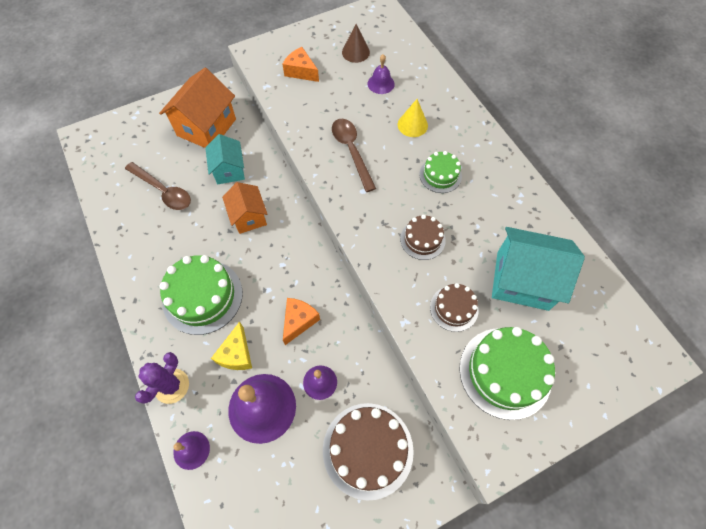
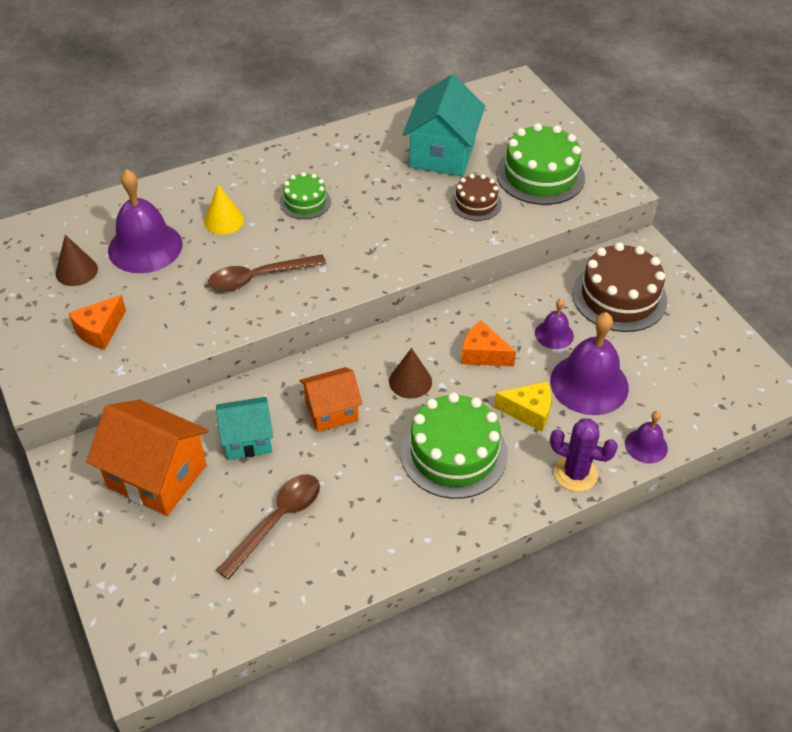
camera: 90 degrees left, 15 degrees down
(273, 267) = (410, 381): none -> brown cone
(381, 83) = (145, 247): purple bell -> purple bell, size x1.94
(422, 239) = (393, 221): brown cake -> none

